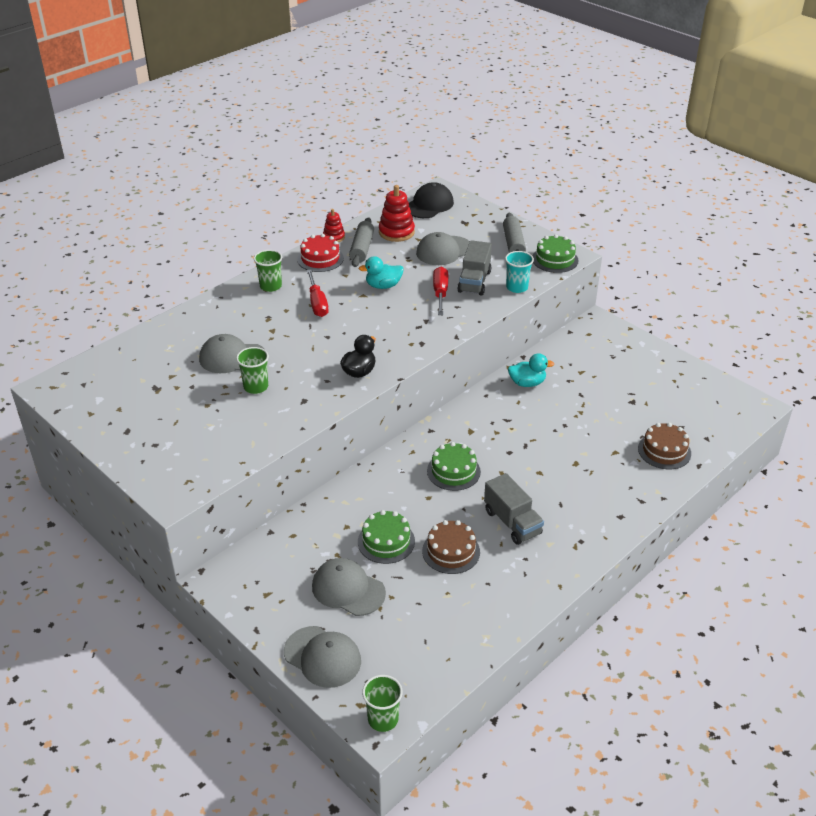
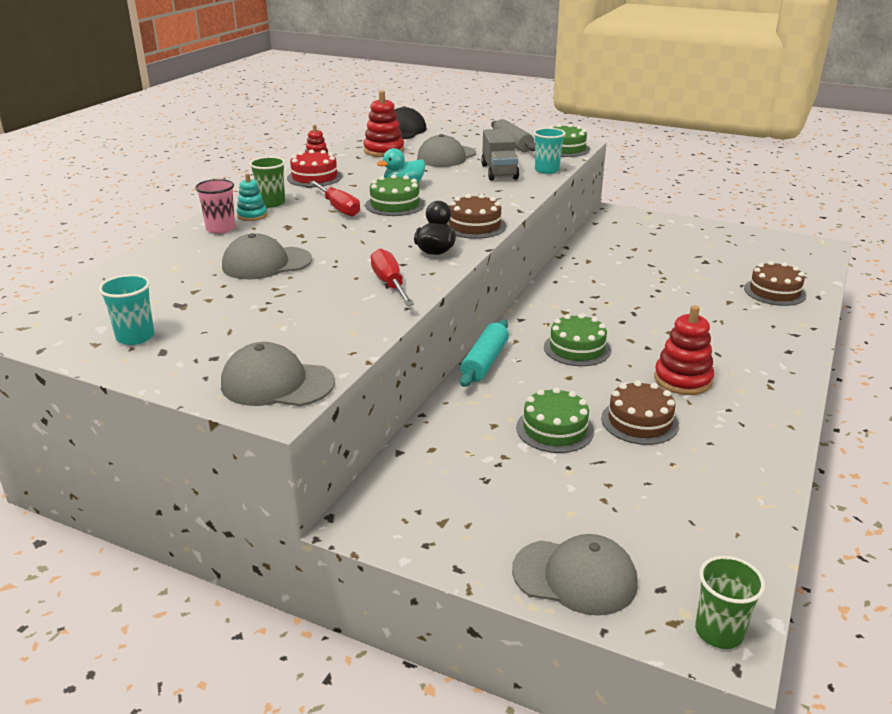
camera: 20 degrees left, 10 degrees down
(116, 413) = (135, 337): none -> turquoise cup
(219, 310) = (220, 229): none -> pink cup
(249, 299) = (252, 215): none -> turquoise stacking toy
(256, 387) = (316, 282): green cup -> none
(348, 589) = (547, 490): grey cap -> grey cap (277, 383)
(362, 248) = (356, 165): grey rolling pin -> none
(362, 308) = (395, 205): none -> green cake
(376, 467) = (484, 362): none -> turquoise rolling pin
(407, 348) = (474, 226): none -> brown cake
(440, 293) = (471, 183): red screwdriver -> red screwdriver (389, 283)
(512, 522) = (682, 380): grey truck -> red stacking toy
(527, 383) = (589, 265): turquoise duck -> none

